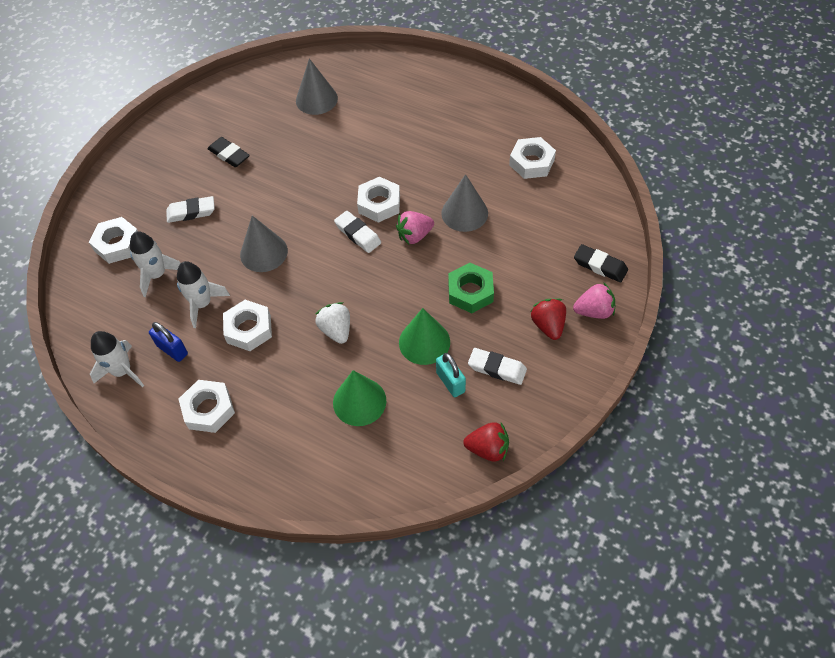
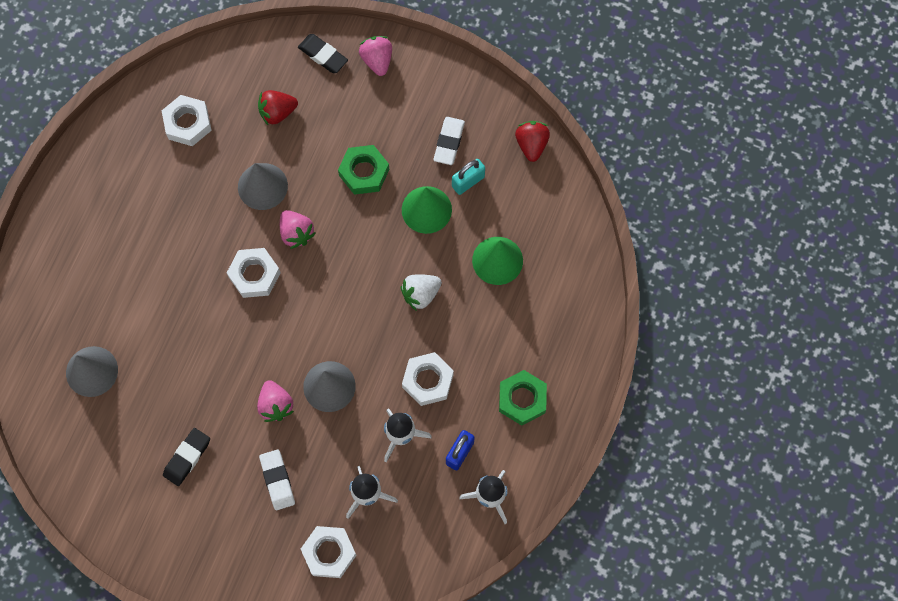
camera: 100 degrees left, 15 degrees up
(208, 409) = (522, 399): white nut -> green nut
(257, 214) = (276, 405): none -> pink strawberry
(358, 234) = (298, 291): white eraser -> none
(548, 325) = (397, 100): red strawberry -> red strawberry (277, 112)
(600, 266) = (323, 55): black eraser -> black eraser turned 75 degrees counterclockwise

